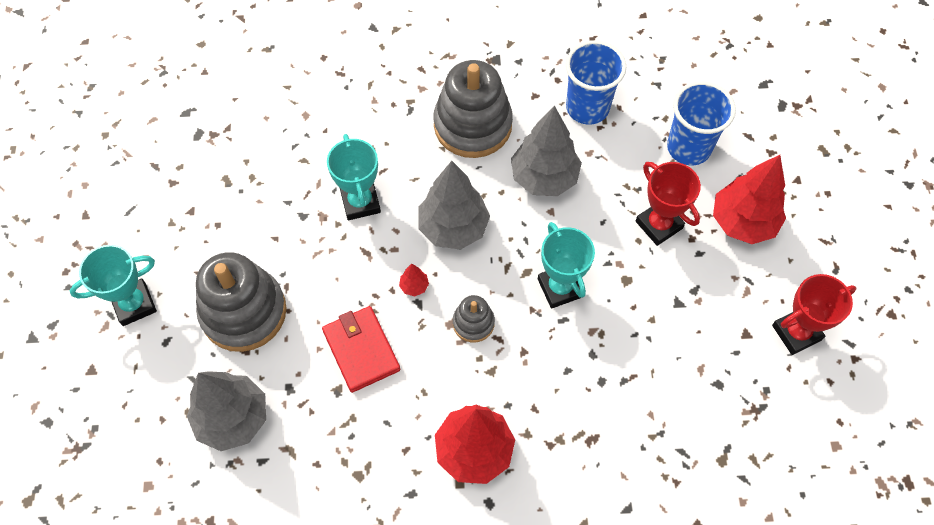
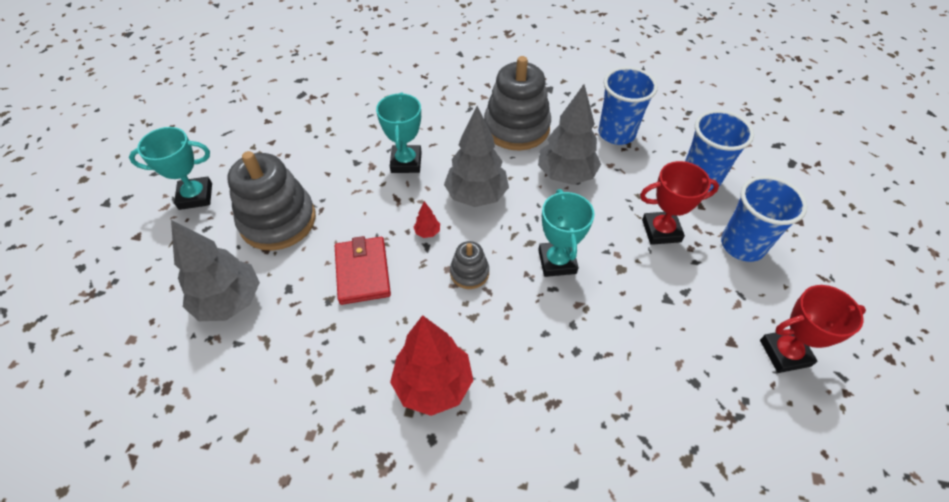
camera: 15 degrees right, 10 degrees down
(659, 225) = (661, 231): red trophy -> red trophy turned 75 degrees counterclockwise
(743, 222) = (742, 245): red tree -> blue cup

